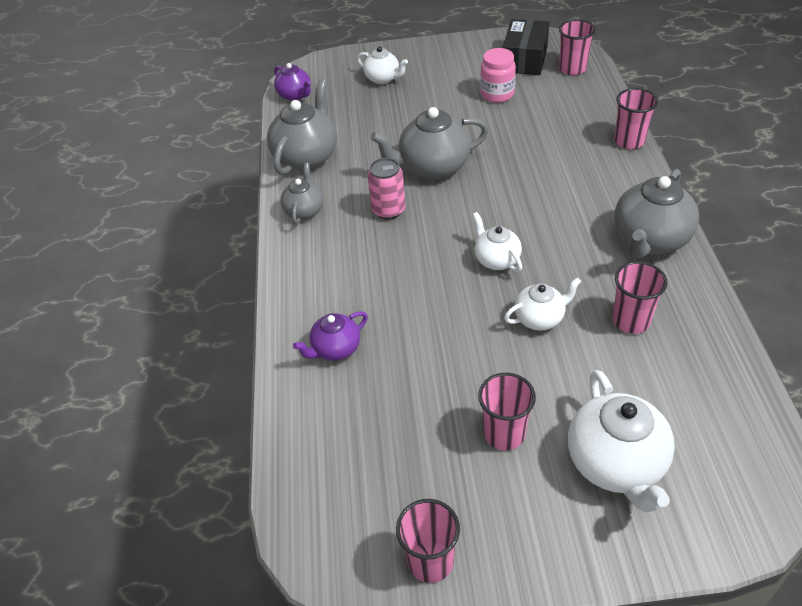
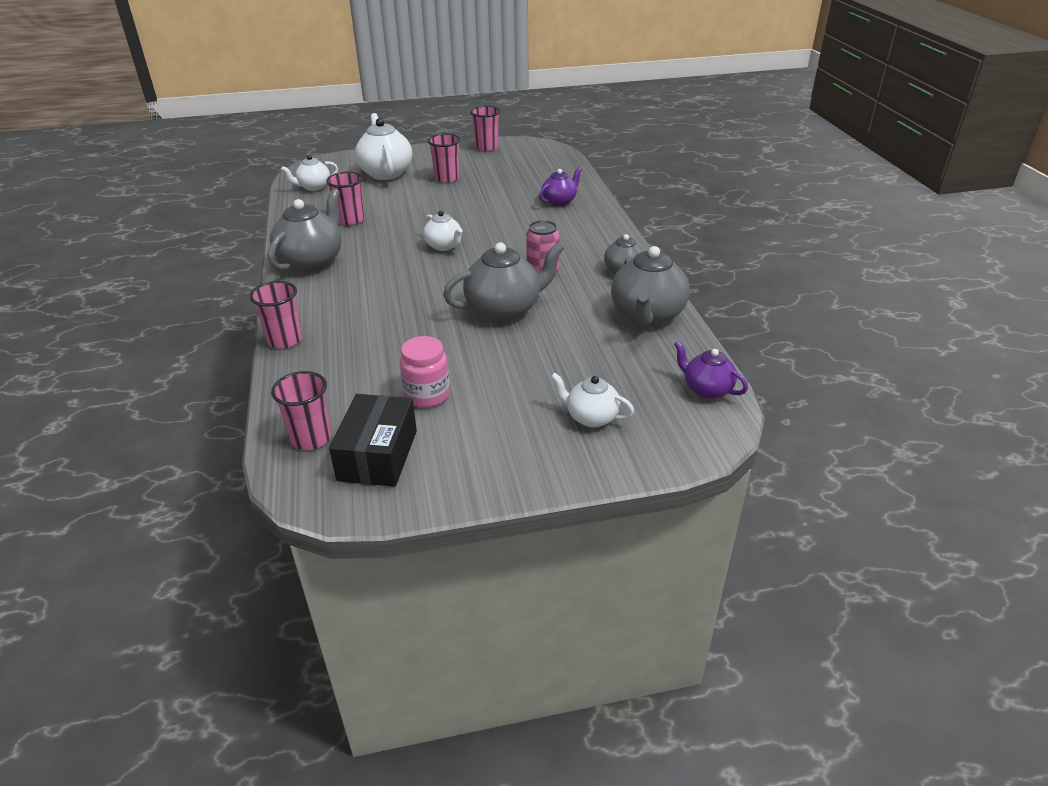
camera: 170 degrees right, 10 degrees down
(540, 318) = (415, 219): white teapot -> white teapot (314, 187)

